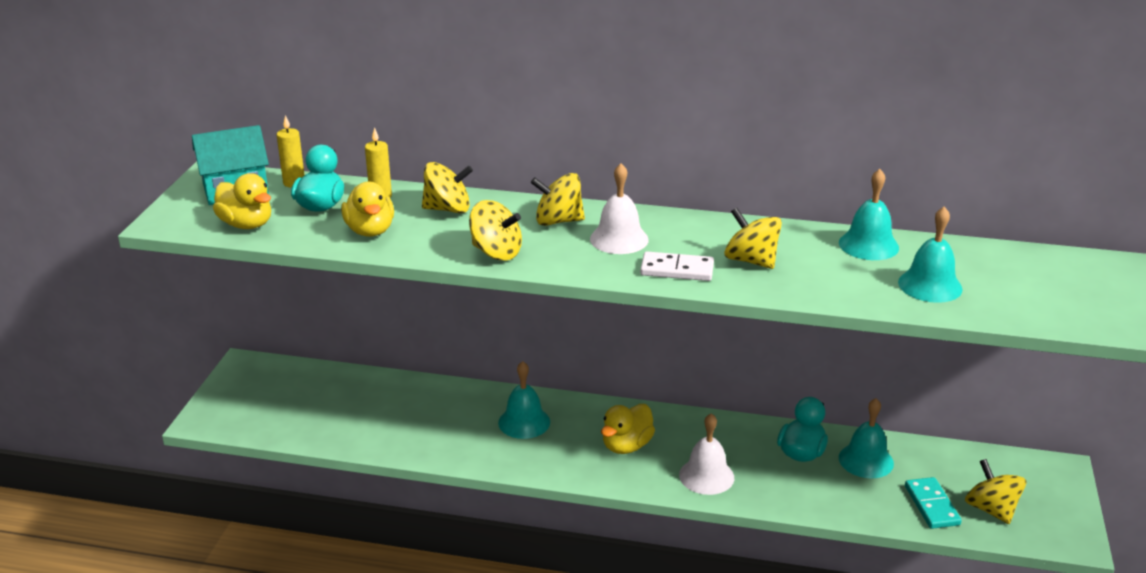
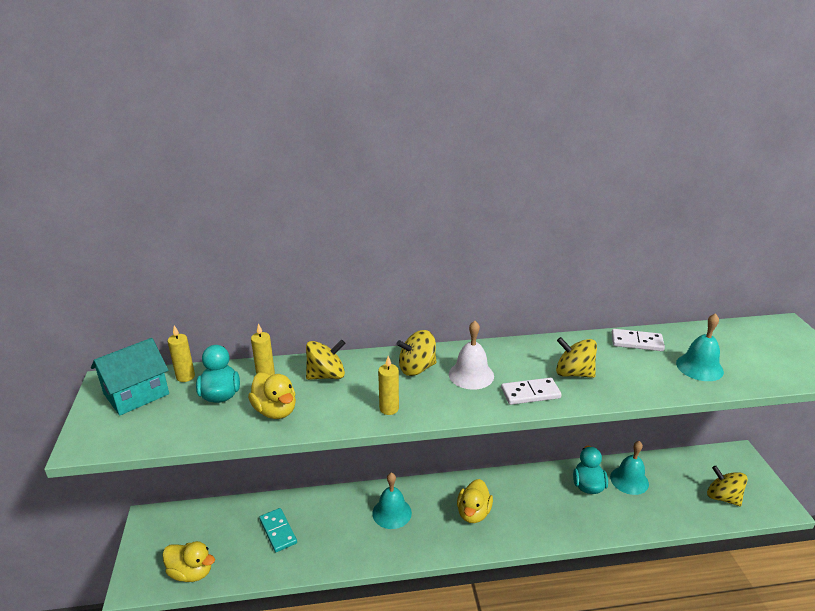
camera: 20 degrees left, 0 degrees up
(247, 224) = (164, 428): yellow duck -> yellow duck (191, 572)
(496, 252) = (389, 409): yellow spinning top -> yellow candle
(706, 476) = (539, 523): white bell -> none
(868, 245) = (637, 342): turquoise bell -> white domino
(932, 505) = (688, 505): turquoise domino -> turquoise domino (278, 531)

